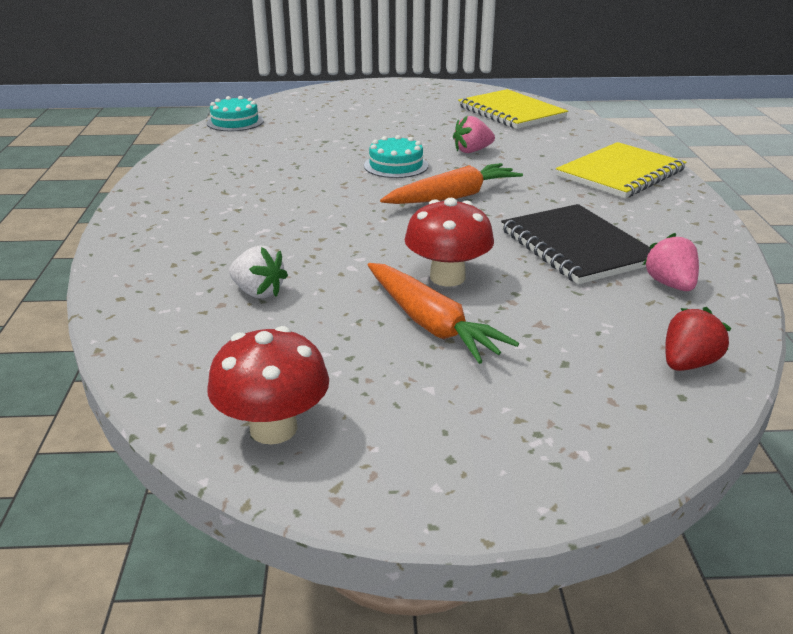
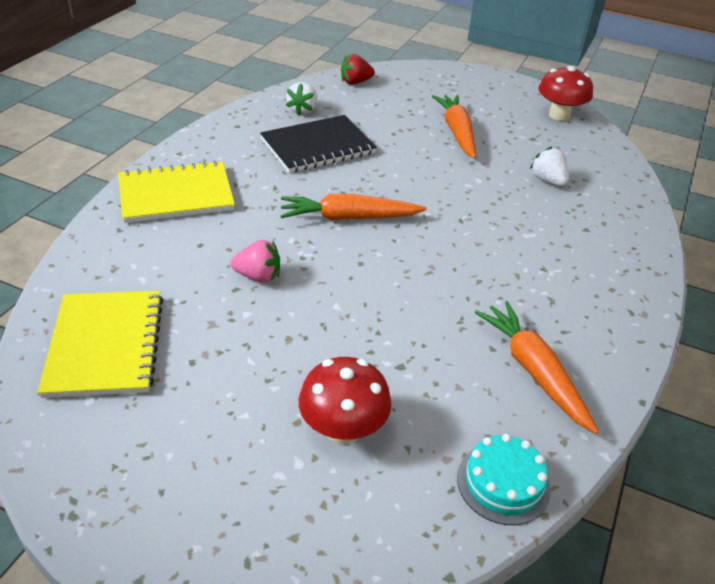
camera: 155 degrees left, 10 degrees up
(229, 156) = (533, 371): none -> orange carrot
(396, 165) = (359, 280): turquoise cake -> none
(447, 277) = (423, 153): red mushroom -> red mushroom (343, 429)
(577, 246) = (317, 146): black notebook -> black notebook turned 60 degrees clockwise
(670, 284) = (302, 110): pink strawberry -> white strawberry

